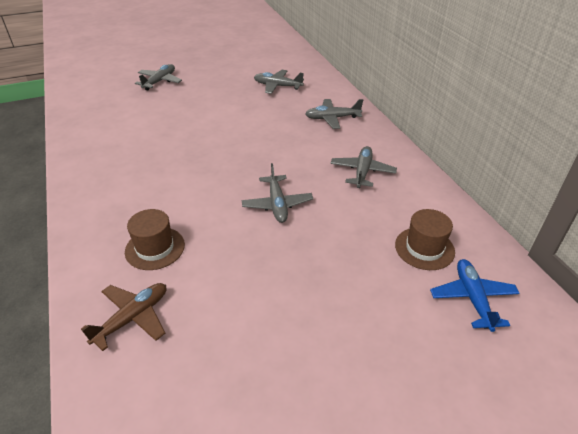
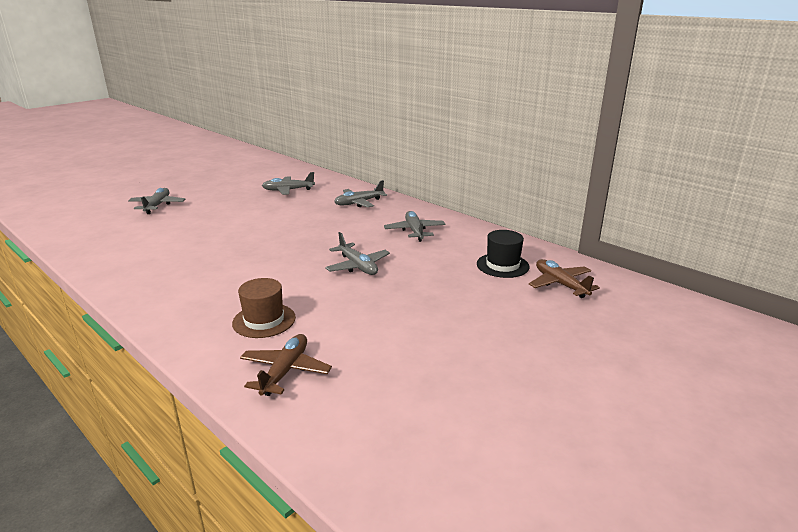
camera: 25 degrees left, 15 degrees down
(424, 248) = (502, 265): brown hat -> black hat
(472, 298) = (560, 284): blue plane -> brown plane

